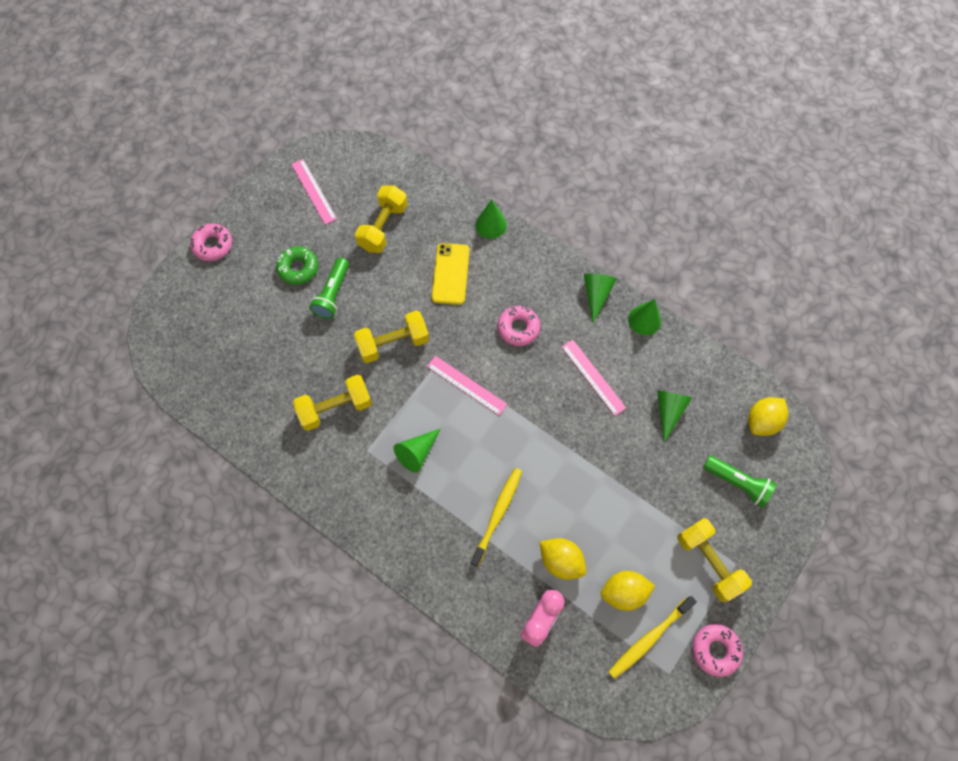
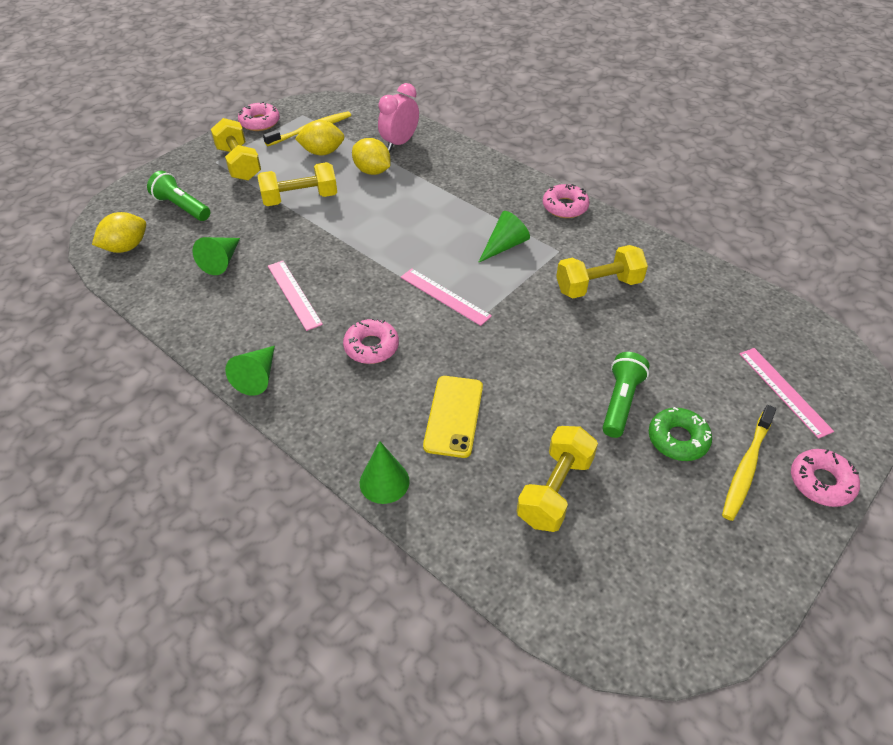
camera: 175 degrees left, 20 degrees down
(314, 191) = (680, 562): pink ruler -> pink ruler (784, 391)
(357, 516) = (565, 207): none -> pink donut
(393, 343) = (533, 341): yellow dumbbell -> yellow dumbbell (300, 198)
(498, 514) = (425, 200): yellow toothbrush -> yellow toothbrush (746, 468)
(644, 320) = (207, 345): green cone -> none

